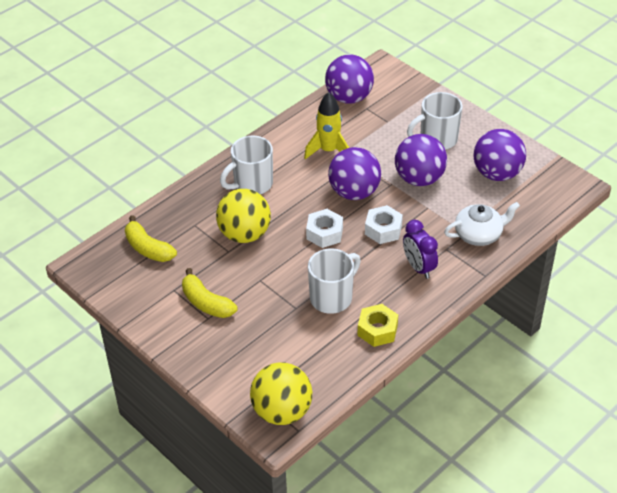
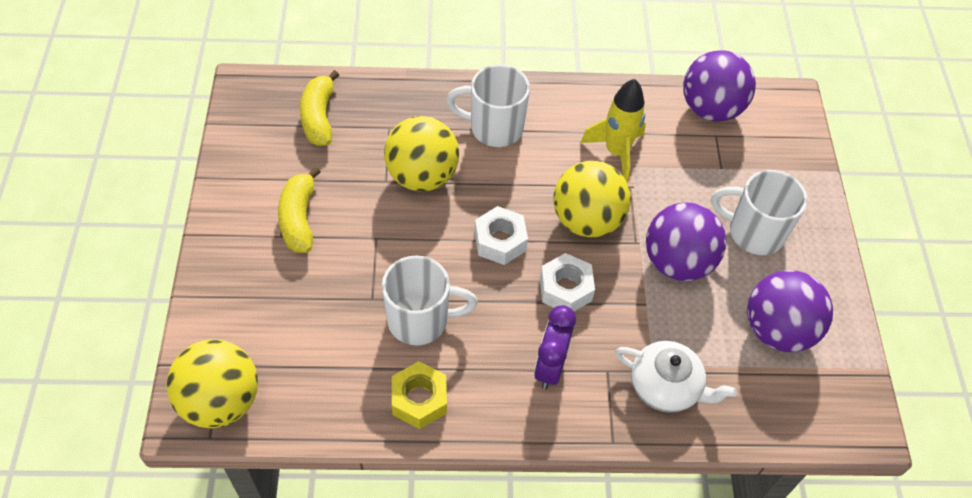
camera: 40 degrees right, 10 degrees up
(354, 192) = (587, 220): purple ball -> yellow ball

